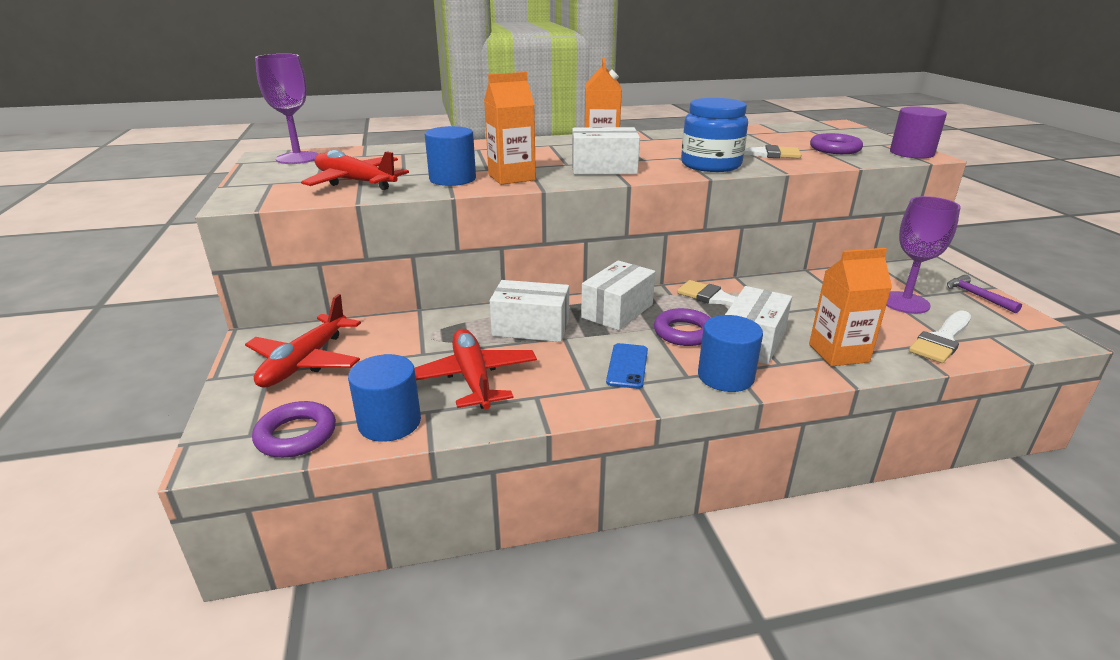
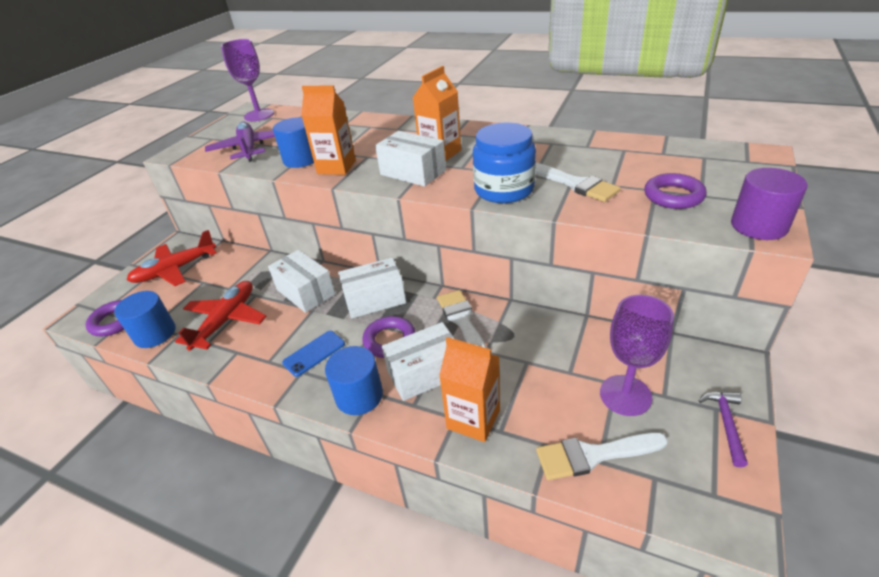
camera: 40 degrees right, 10 degrees up
(355, 182) = (249, 148): red plane -> purple plane

